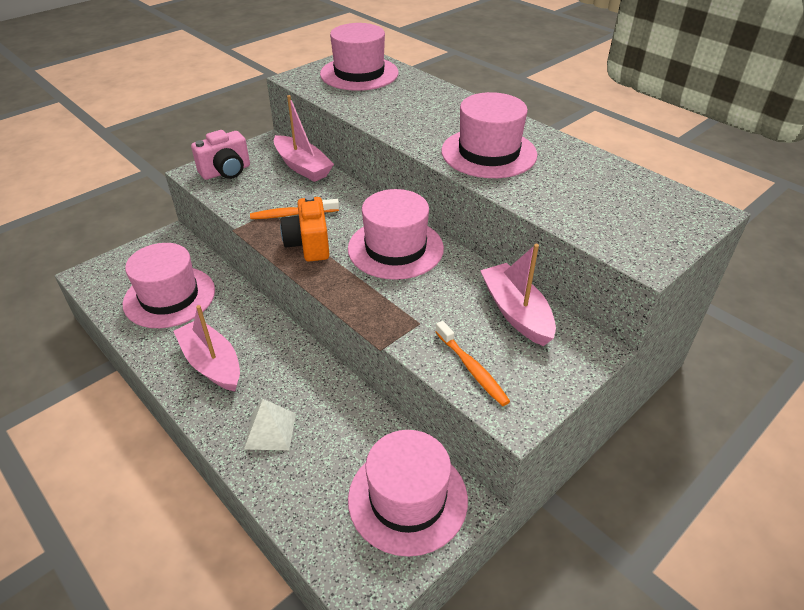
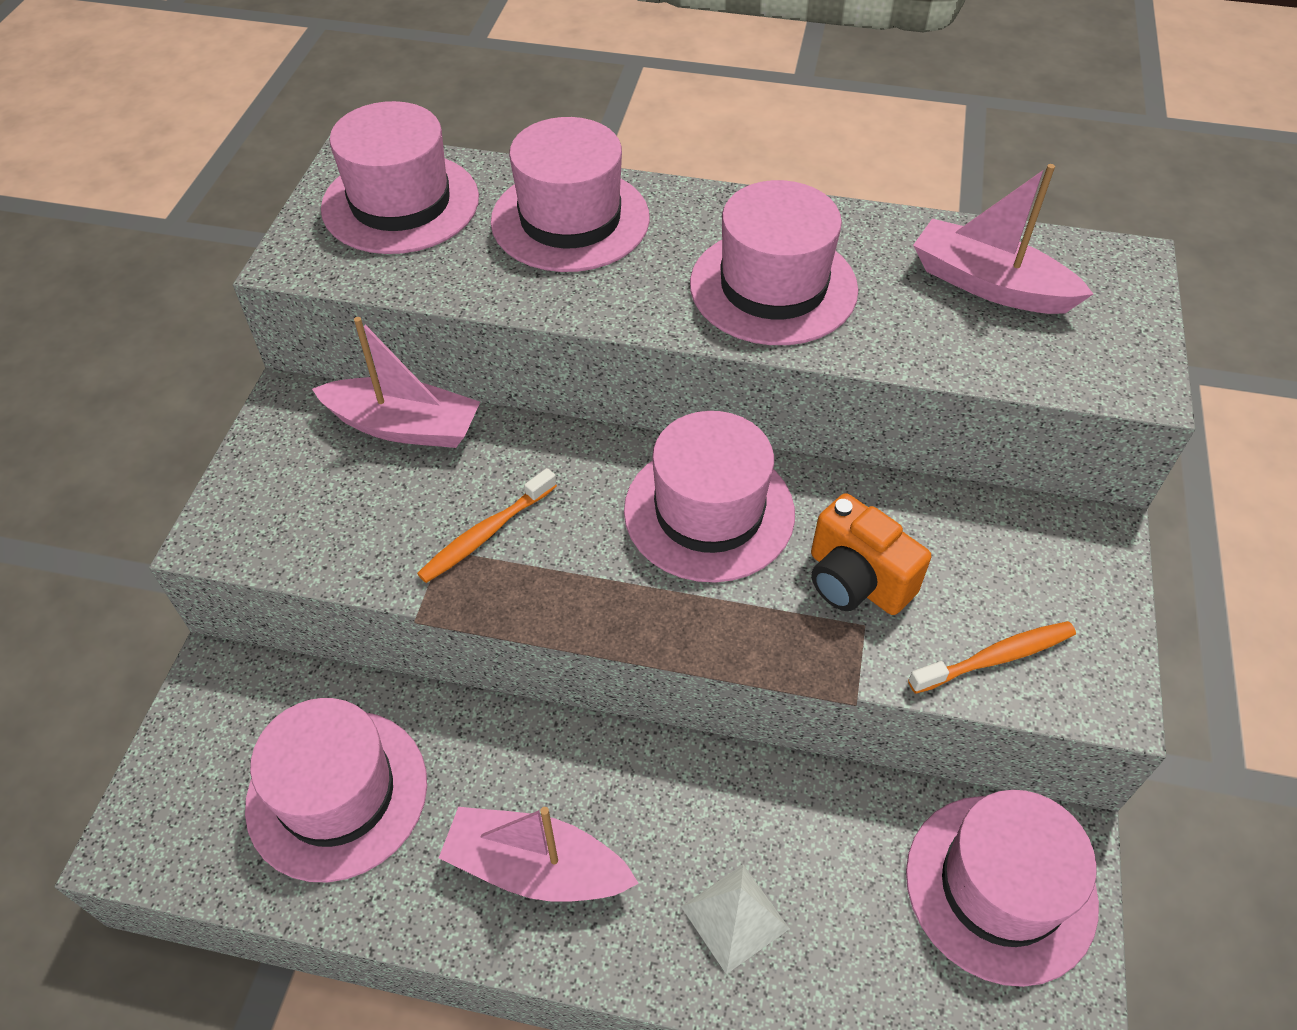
camera: 35 degrees left, 10 degrees up
(226, 172) = (274, 506): pink camera -> none
(309, 245) = (572, 579): orange camera -> orange camera (856, 581)
(423, 100) = (570, 219): none -> pink hat
(472, 368) = (995, 658): orange toothbrush -> orange toothbrush turned 45 degrees counterclockwise
(516, 312) = (966, 531): pink boat -> pink boat (990, 285)

